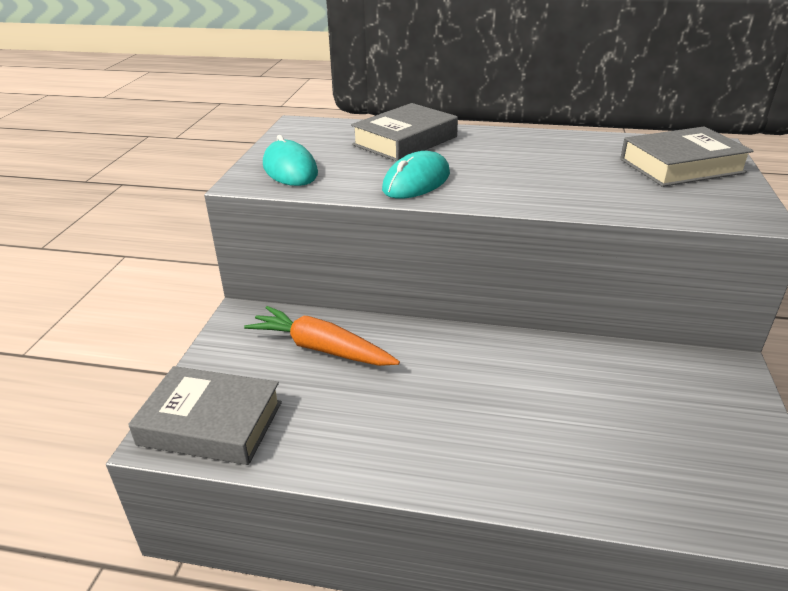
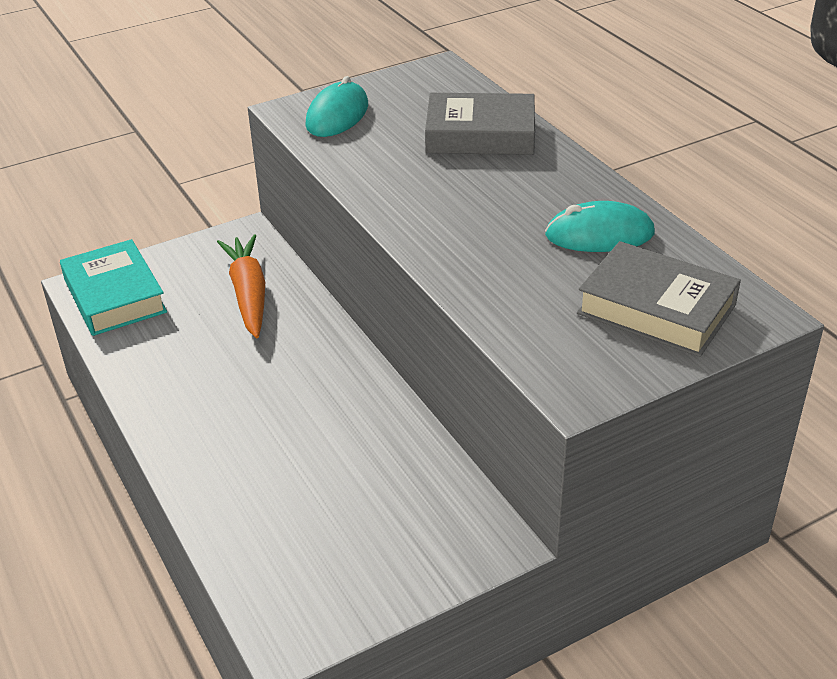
camera: 50 degrees right, 5 degrees up
(211, 423) = (115, 296): grey book -> turquoise book
(416, 181) = (396, 181): turquoise mouse -> turquoise mouse (599, 234)

